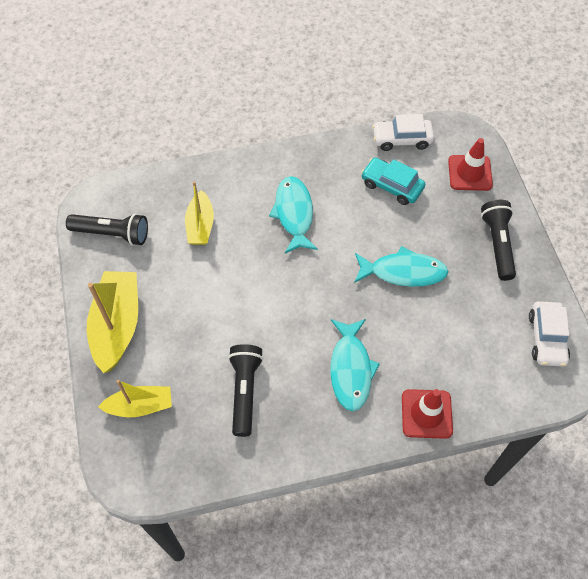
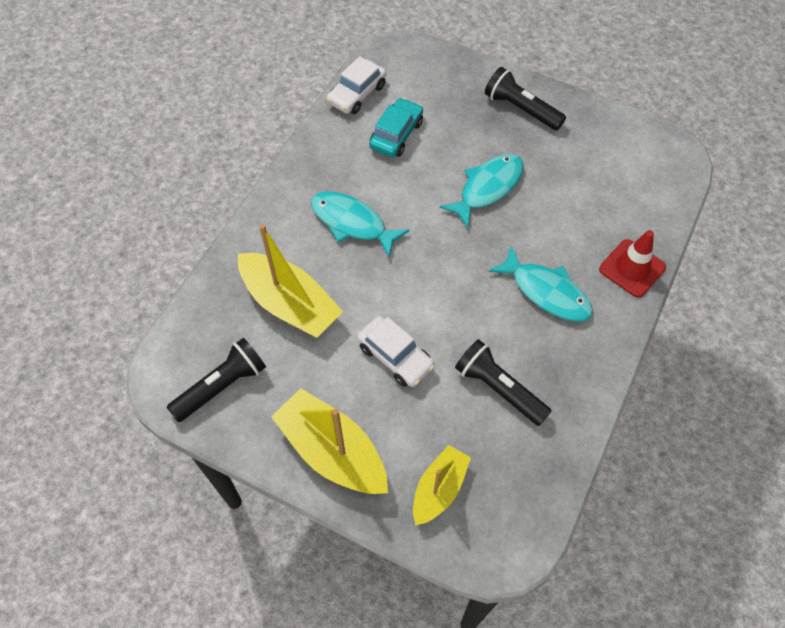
camera: 50 degrees left, 0 degrees up
(200, 225) = (290, 304): yellow boat -> yellow boat, size x1.62
(392, 186) = (396, 134): turquoise car -> turquoise car turned 135 degrees clockwise
(470, 173) = (437, 76): red traffic cone -> none
(546, 338) = (632, 142): white car -> white car (395, 356)

